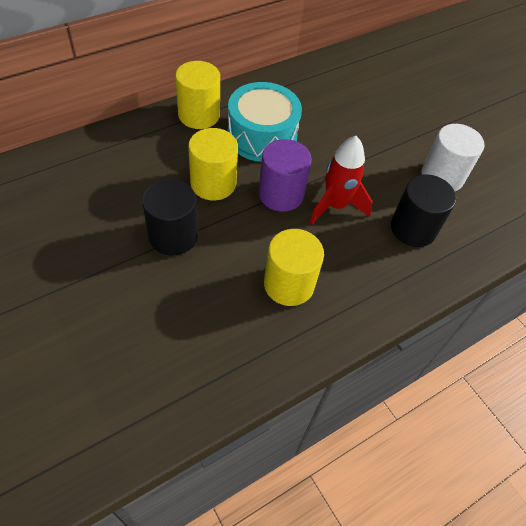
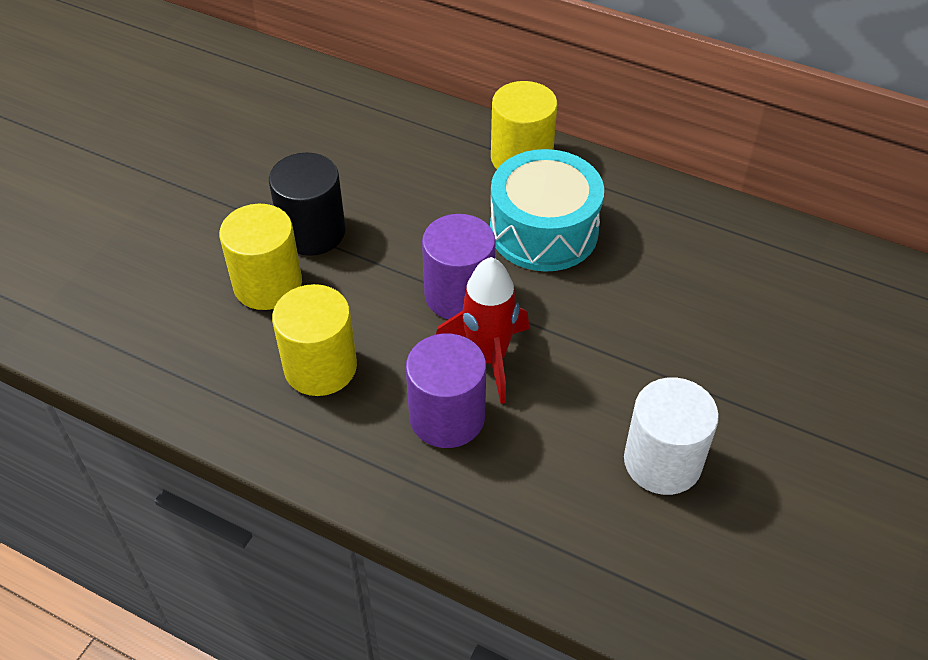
camera: 65 degrees right, 5 degrees down
(213, 183) = (420, 226): yellow cylinder -> yellow cylinder (268, 284)
(364, 243) = (447, 417): none -> purple cylinder
(413, 228) = (522, 463): black cylinder -> none

